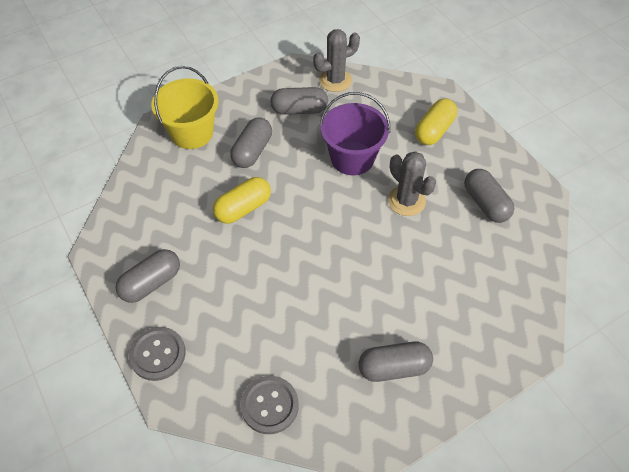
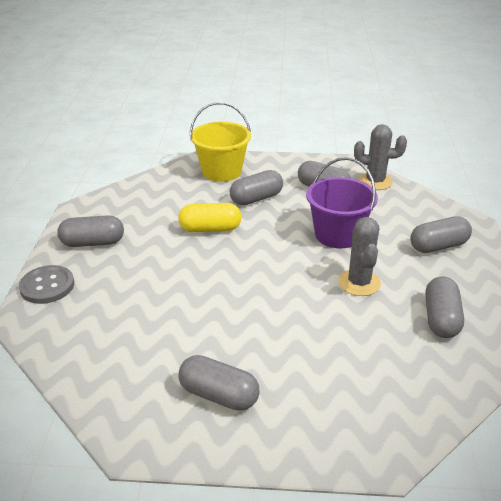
camera: 35 degrees right, 20 degrees down
(269, 405) = (86, 362): grey button -> none
(434, 130) = (438, 246): yellow capsule -> grey capsule

